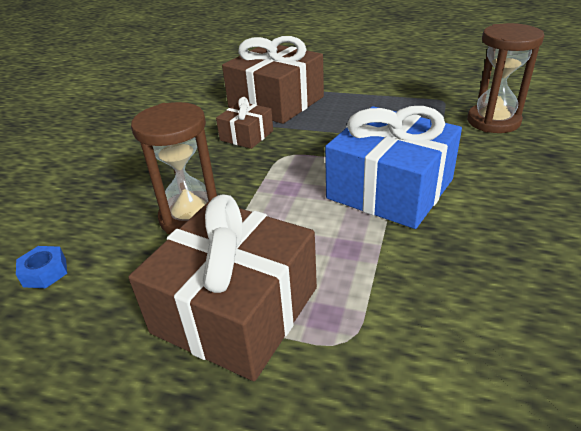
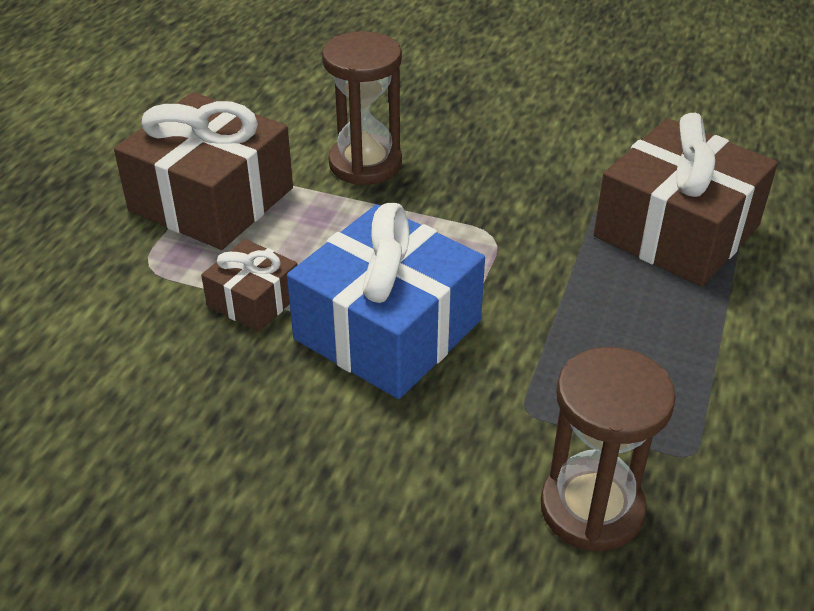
camera: 90 degrees right, 5 degrees up
(45, 272) = (300, 88): blue nut -> none
(246, 135) = (557, 200): brown gift -> brown gift (253, 300)

